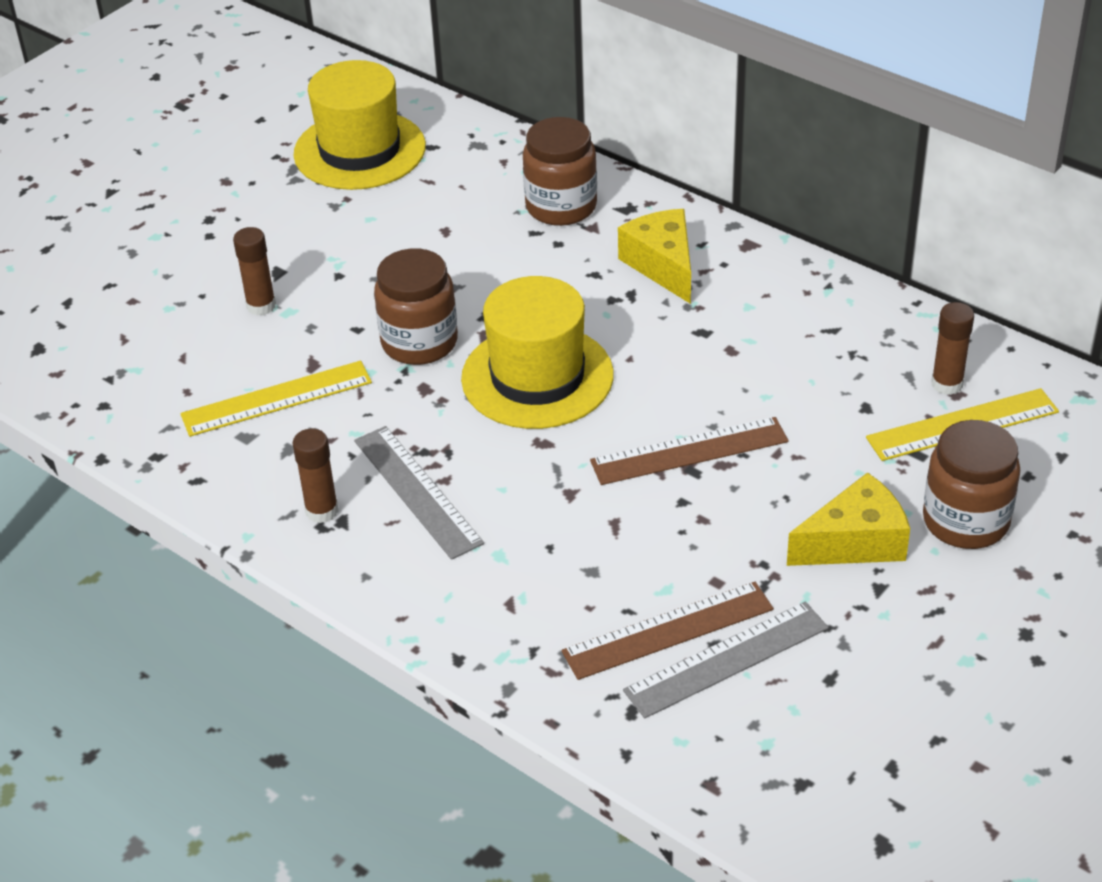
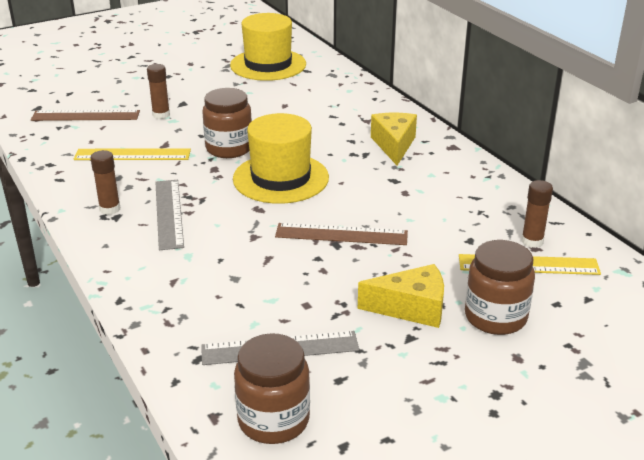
camera: 20 degrees right, 10 degrees down
(561, 207) = (356, 108): brown jar -> brown jar (273, 420)
(668, 630) = (255, 322): brown ruler -> brown ruler (85, 115)

